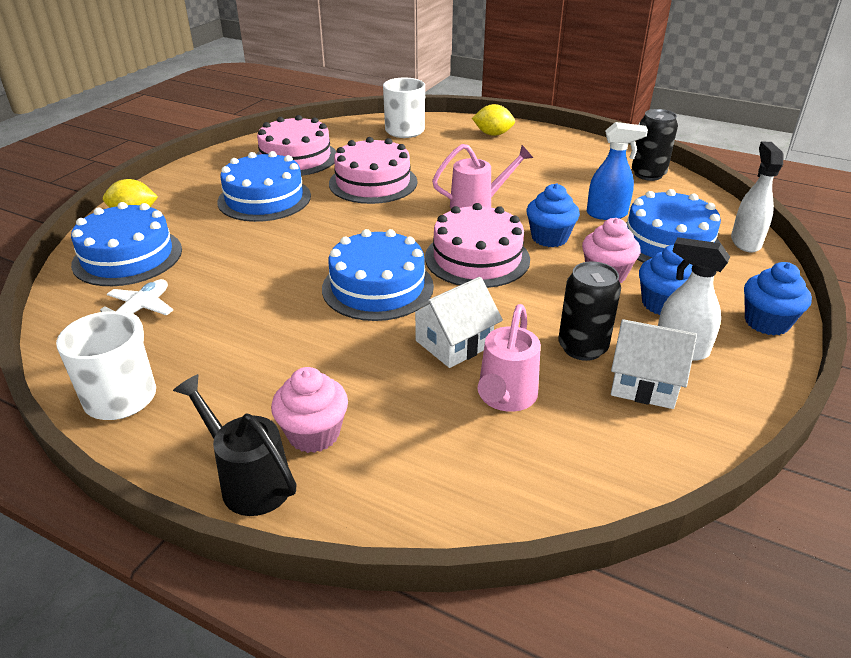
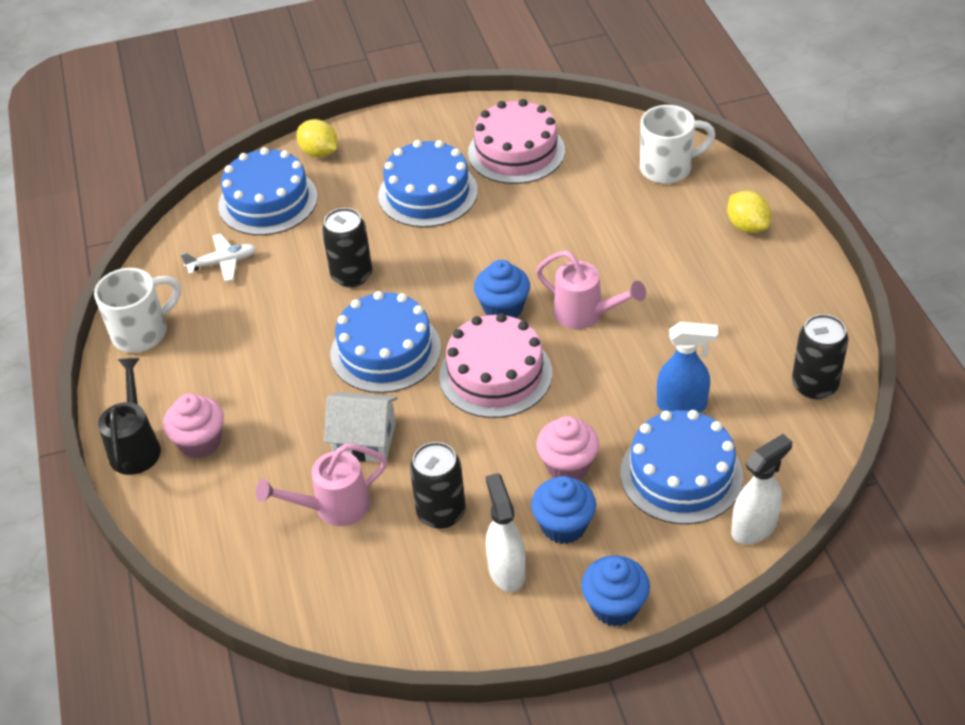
camera: 50 degrees right, 10 degrees up
(277, 262) = (352, 275): none -> black can
(373, 182) = (537, 227): pink cake -> none
(549, 238) = (586, 395): blue cupcake -> blue cupcake (503, 308)
(607, 214) = (682, 405): blue spray bottle -> blue spray bottle turned 45 degrees counterclockwise
(644, 383) = (434, 572): white house -> none

